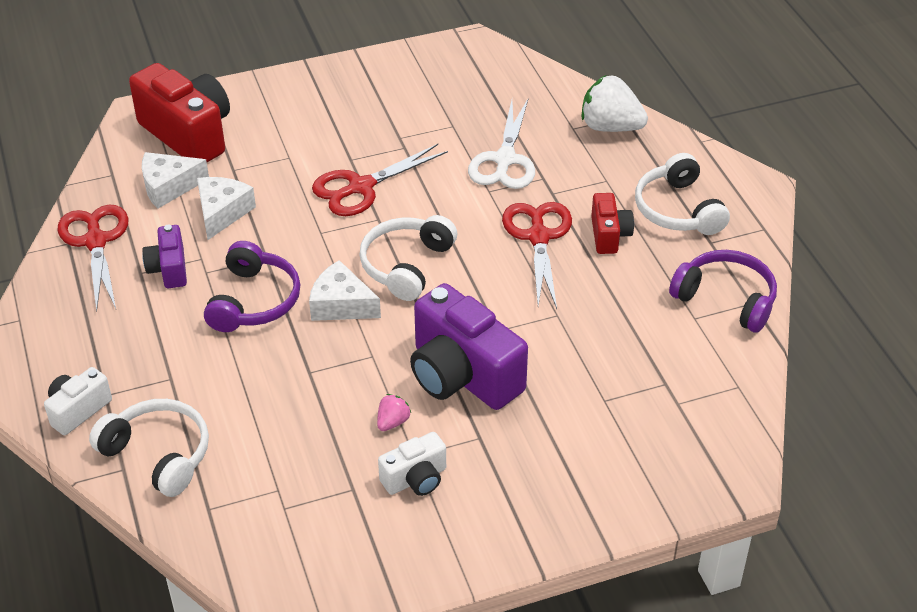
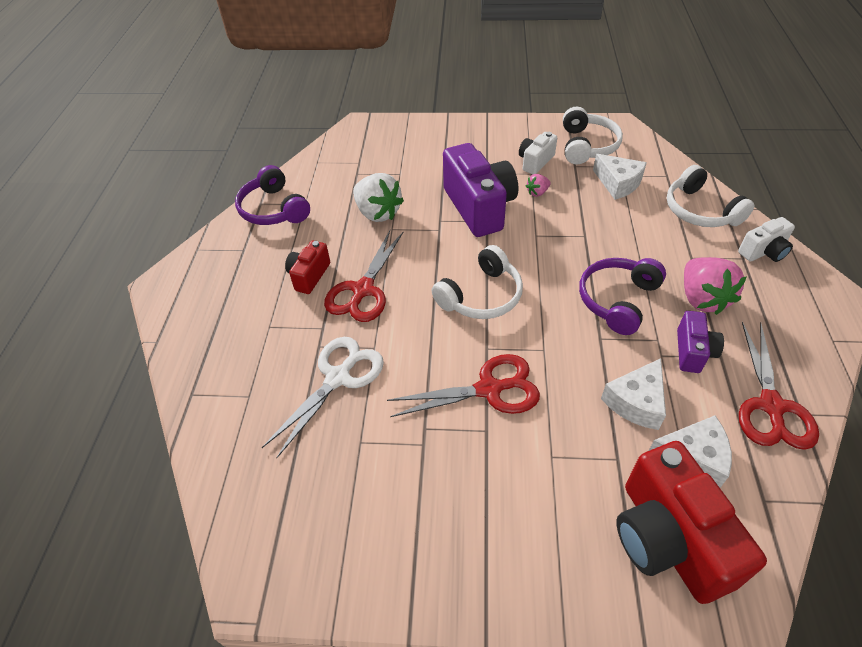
camera: 155 degrees left, 5 degrees up
(158, 328) = (702, 299): none -> pink strawberry
(341, 305) = (546, 278): white cheese -> white cheese (618, 183)
(415, 479) = (535, 162): white camera -> white camera turned 45 degrees counterclockwise
(610, 127) = (215, 385): white strawberry -> white strawberry (378, 213)
(678, 209) = (239, 282): white headphones -> white headphones (587, 146)

